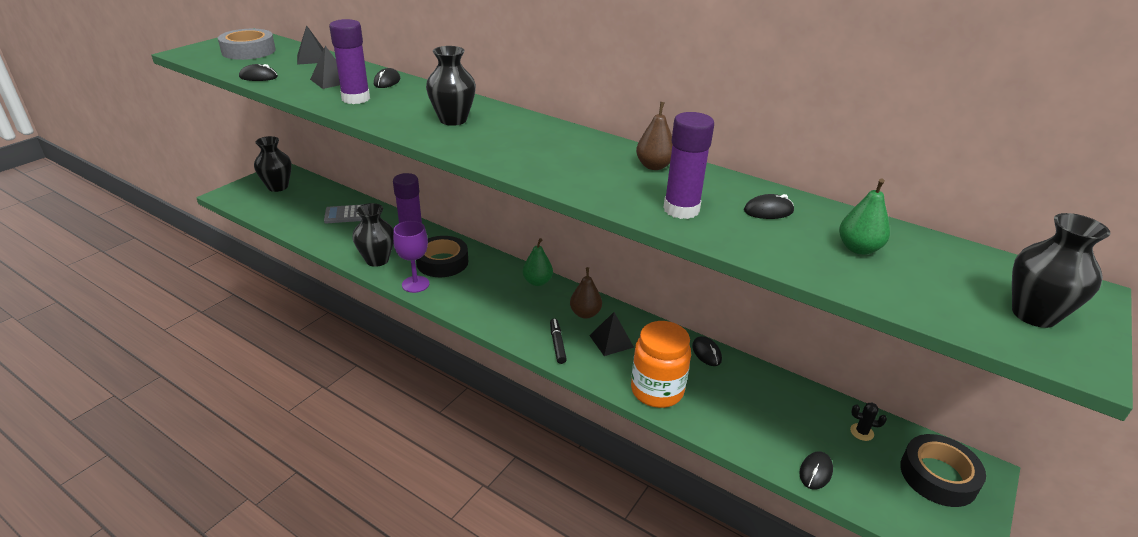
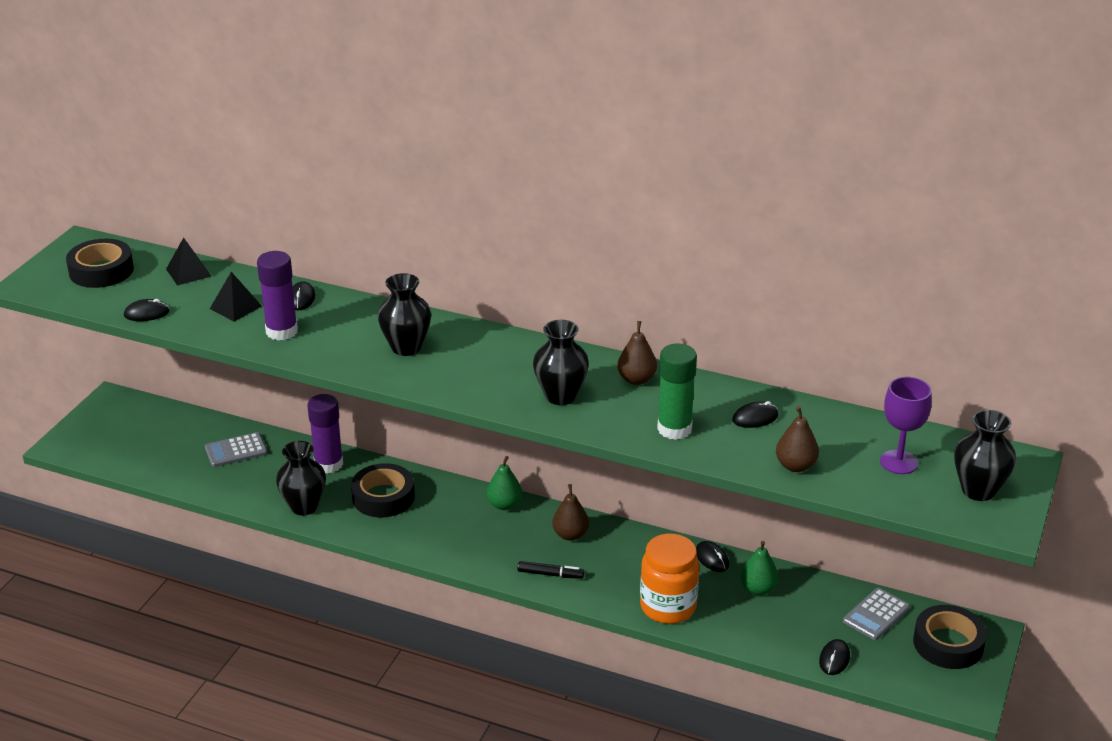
camera: 10 degrees left, 0 degrees up
(248, 51) = (101, 271): grey tape -> black tape
(278, 187) = (122, 424): black vase -> black vase (560, 396)
(415, 284) = (364, 530): purple goblet -> purple goblet (898, 462)
(557, 344) = (550, 574): black marker -> black marker turned 120 degrees clockwise
(611, 341) = (607, 562): black pyramid -> none
(681, 209) = (674, 429): purple glue stick -> green glue stick
(808, 259) = (795, 466): none -> brown pear
(858, 249) = (838, 447): green pear -> green pear (758, 589)
(861, 432) = (876, 615): black cactus -> grey calculator

